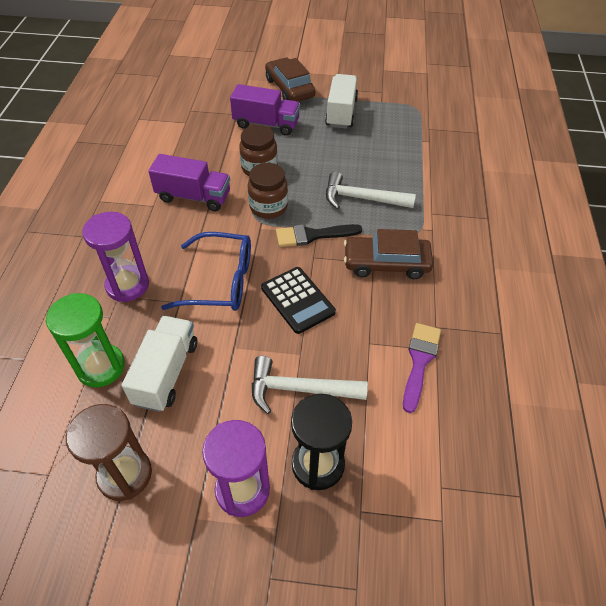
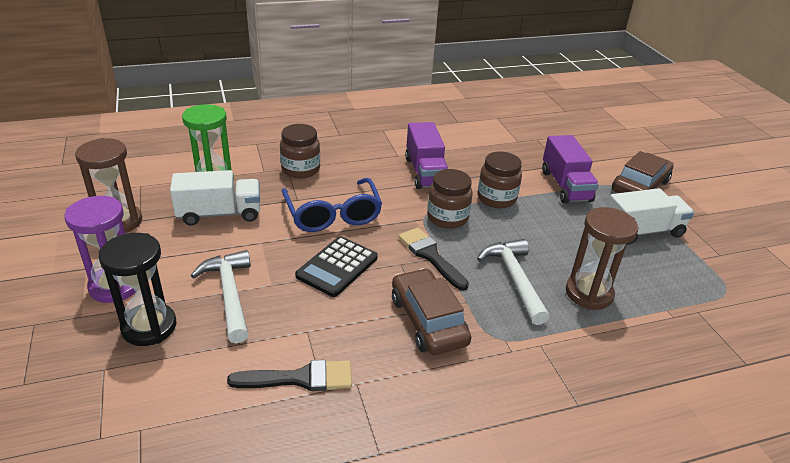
camera: 65 degrees right, 15 degrees down
(127, 285) = (300, 169): purple hourglass -> brown jar
(392, 168) = (589, 293): none -> brown hourglass
(419, 361) = (300, 378): purple brush -> black brush

